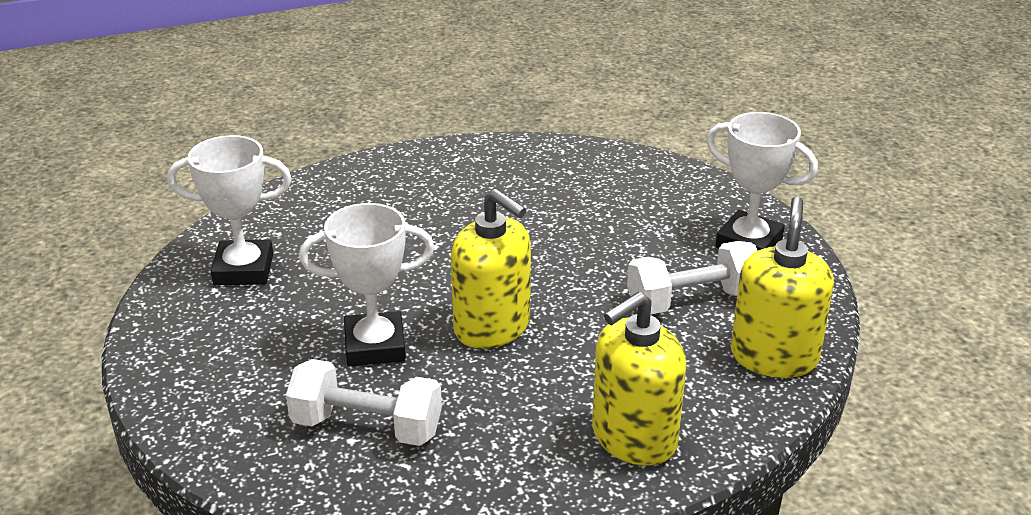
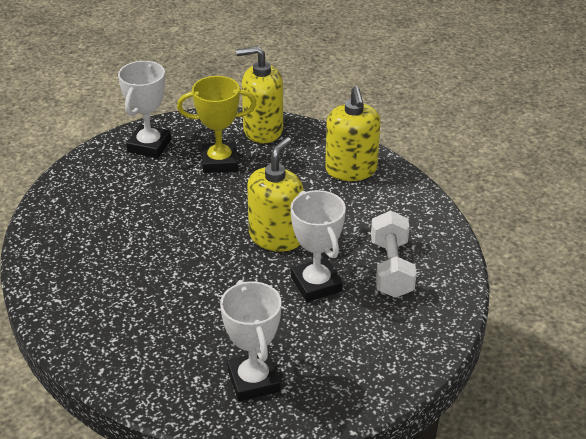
camera: 105 degrees left, 5 degrees up
(633, 437) = (351, 170): yellow soap dispenser -> yellow soap dispenser turned 45 degrees clockwise
(692, 301) = (220, 162): white dumbbell -> yellow trophy

